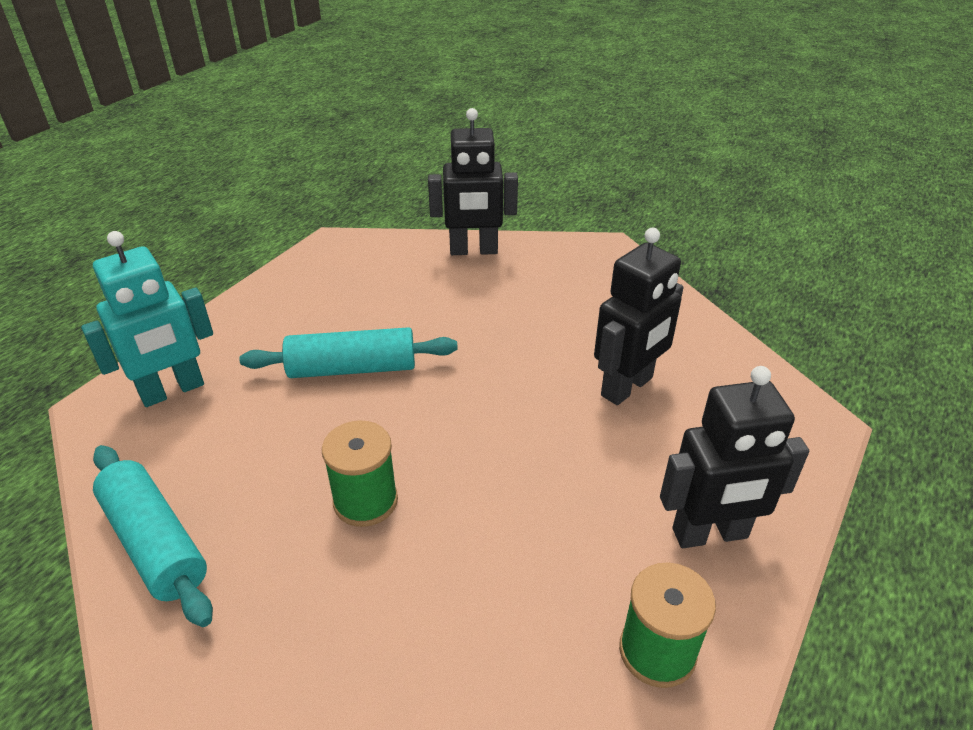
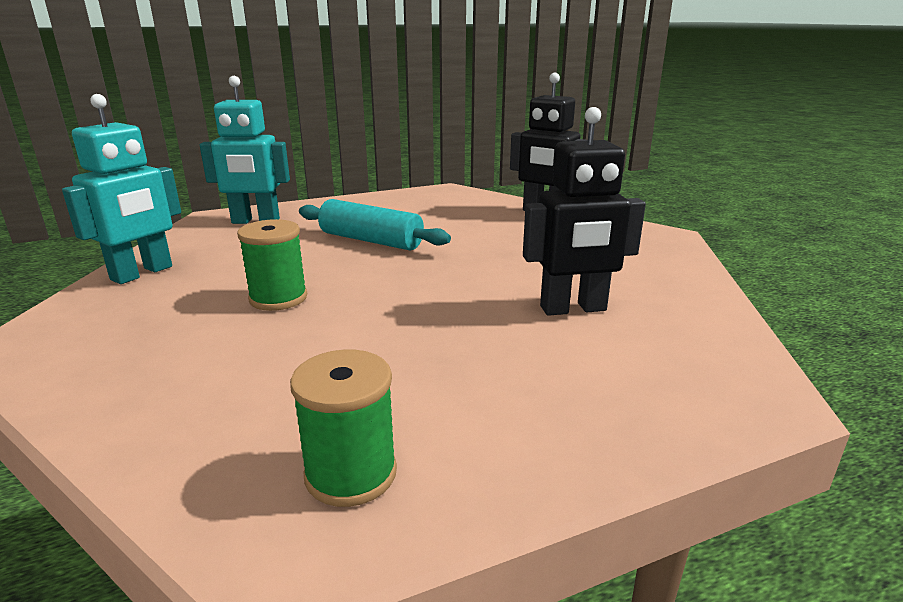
camera: 35 degrees right, 15 degrees down
(155, 543) = (142, 273): turquoise rolling pin -> turquoise robot
(710, 534) = (522, 423): black robot -> none

